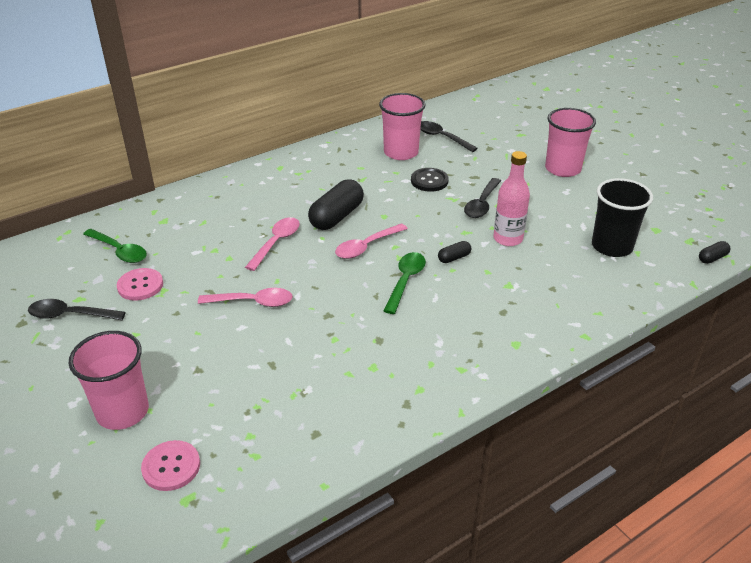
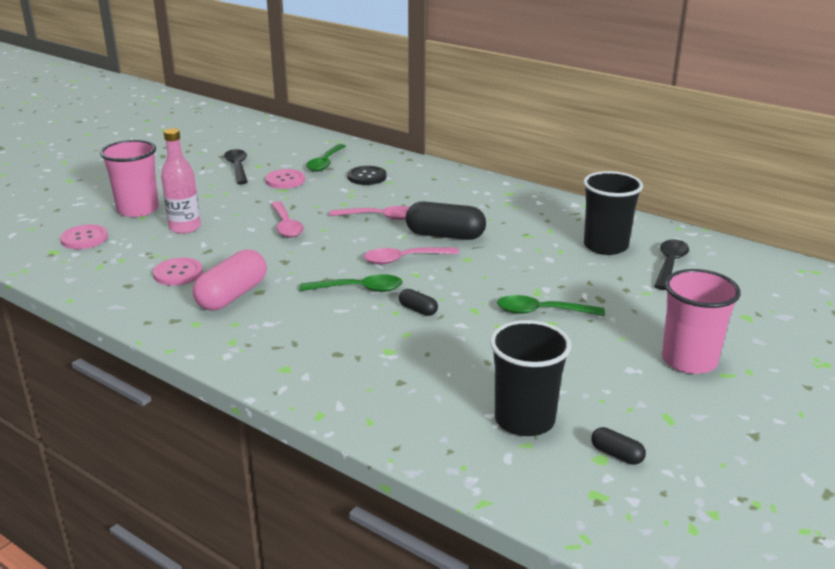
camera: 70 degrees right, 10 degrees down
(311, 392) = (178, 273): none -> pink button
(366, 246) = (404, 259): pink spoon -> pink spoon turned 45 degrees counterclockwise
(378, 358) = (232, 295): none -> pink capsule
(401, 152) = (605, 246): pink cup -> black cup
(429, 181) = (561, 272): black button -> black button (367, 177)
(482, 204) = (542, 312): black spoon -> green spoon
(508, 239) = (481, 339): pink bottle -> pink bottle (185, 227)
(712, 258) = (565, 521): black capsule -> black capsule (616, 455)

